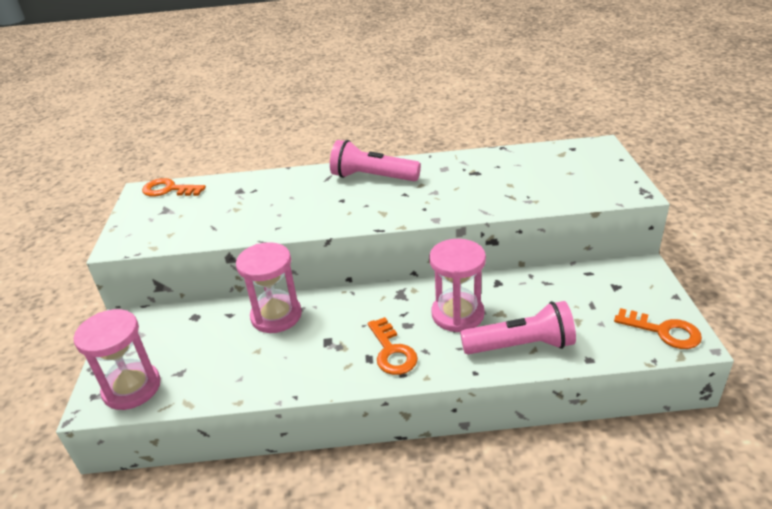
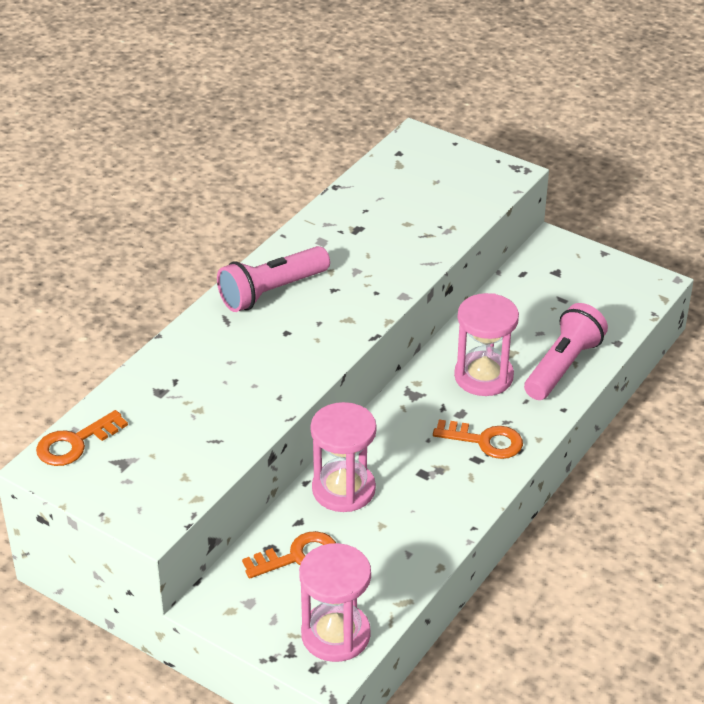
camera: 55 degrees left, 5 degrees up
(663, 331) = (632, 287): orange key -> orange key (298, 556)

